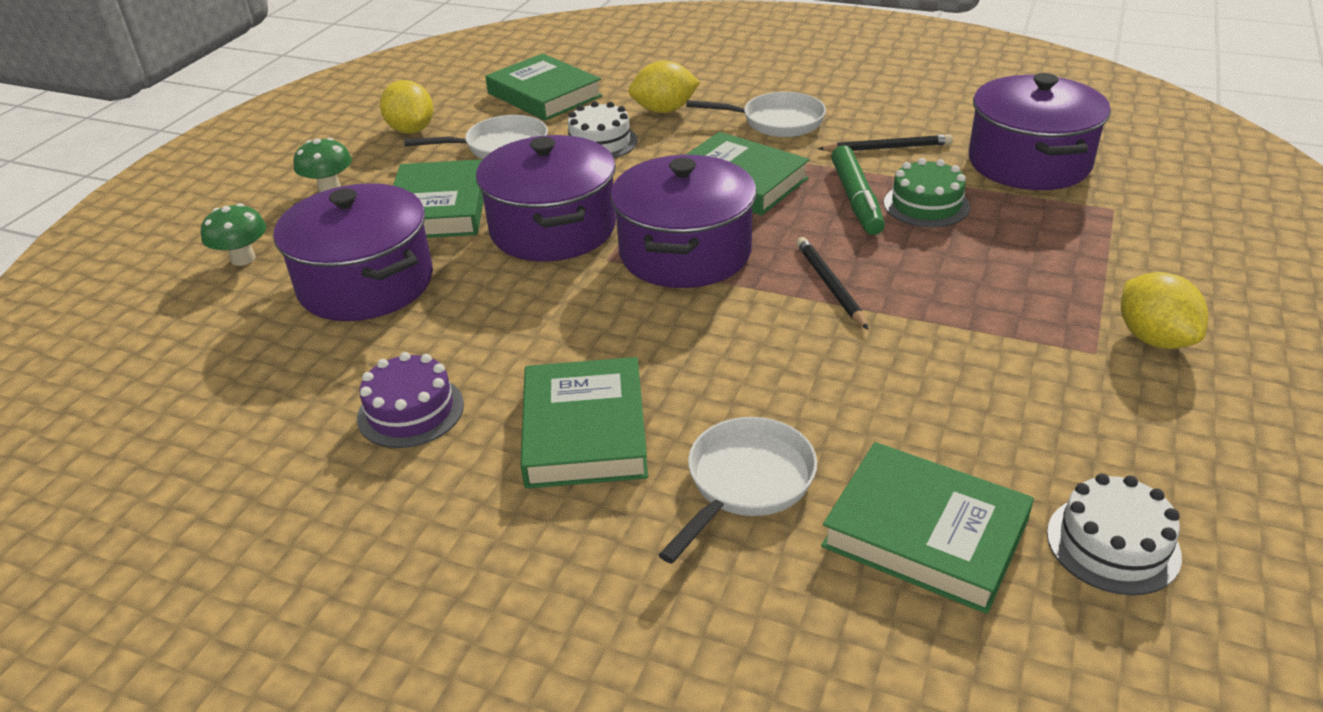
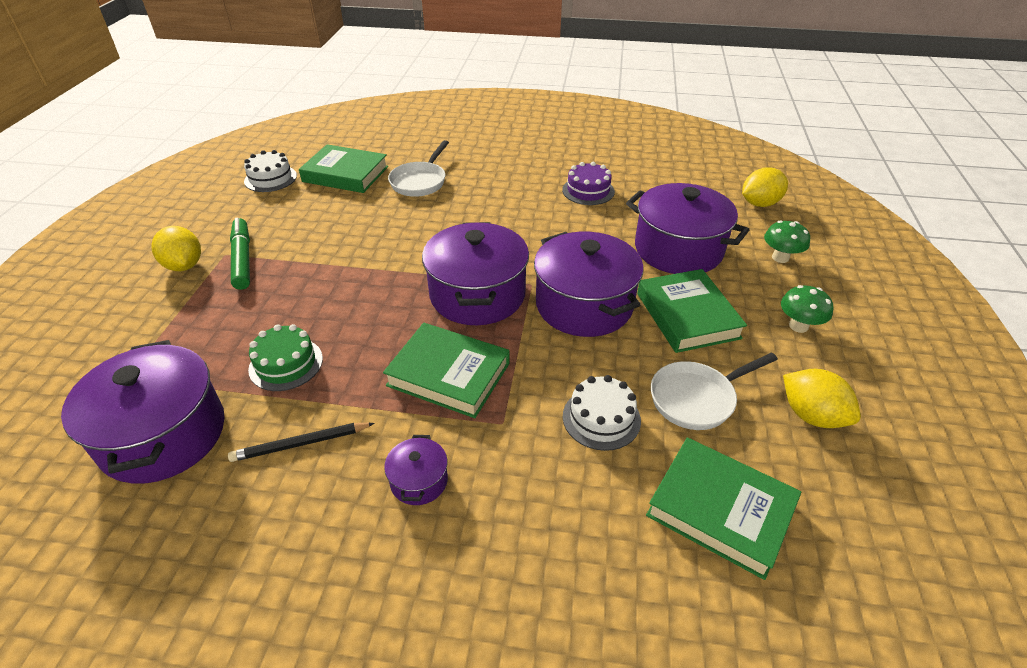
camera: 165 degrees right, 5 degrees up
(585, 431) = (499, 192): green book -> none
(664, 110) = (555, 490): yellow lemon -> yellow lemon (759, 203)
(776, 122) = (419, 481): white pan -> purple pot
(830, 285) = (374, 280): black pencil -> none
(856, 199) = (345, 363): green marker -> green marker (242, 259)

